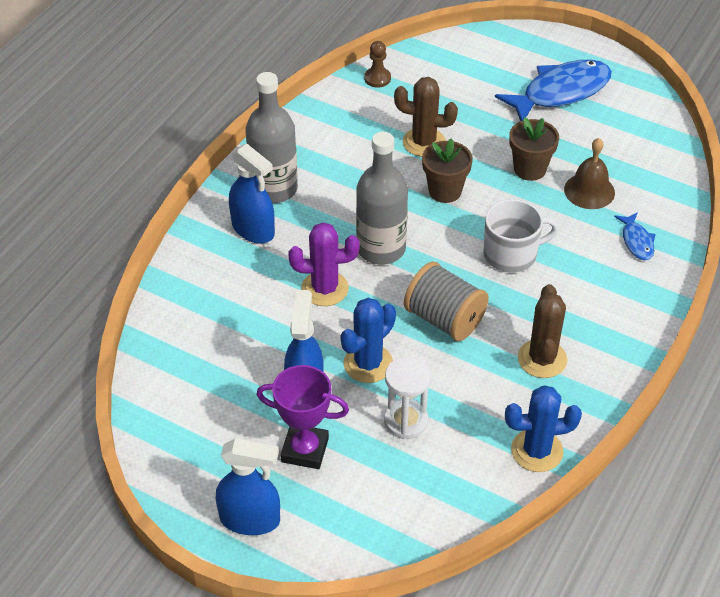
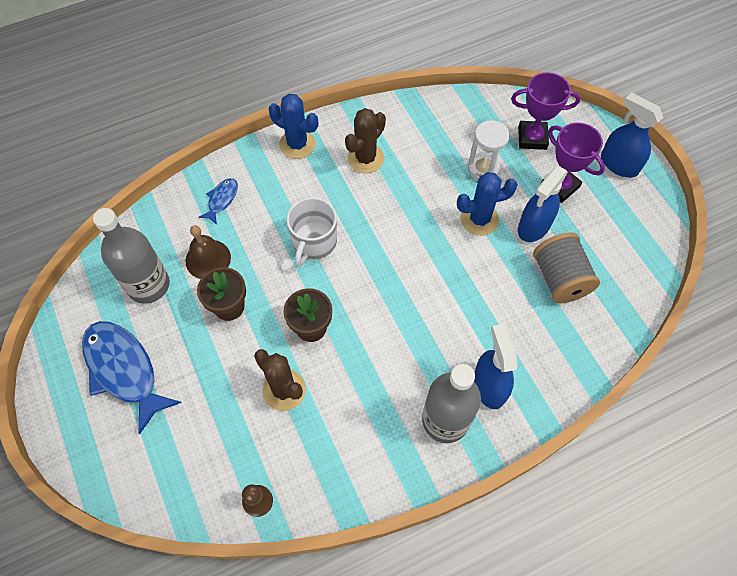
camera: 145 degrees left, 15 degrees up
(325, 289) = (469, 295): purple cactus -> none
(377, 493) = (532, 138): none -> purple trophy
(381, 248) = (402, 304): grey bottle -> grey bottle (148, 285)
(444, 319) = (403, 221): grey spool -> grey spool (559, 279)
(511, 254) = (314, 242): white mug -> white mug turned 90 degrees counterclockwise
(537, 451) = (420, 110): blue cactus -> blue cactus (297, 144)
(560, 92) = (124, 370): blue fish -> blue fish turned 45 degrees clockwise

